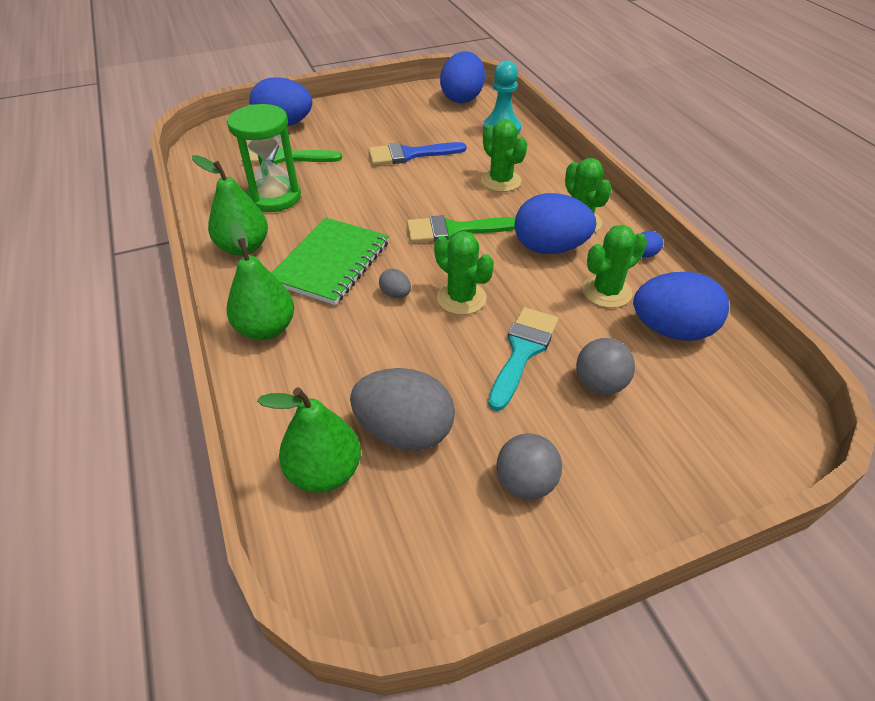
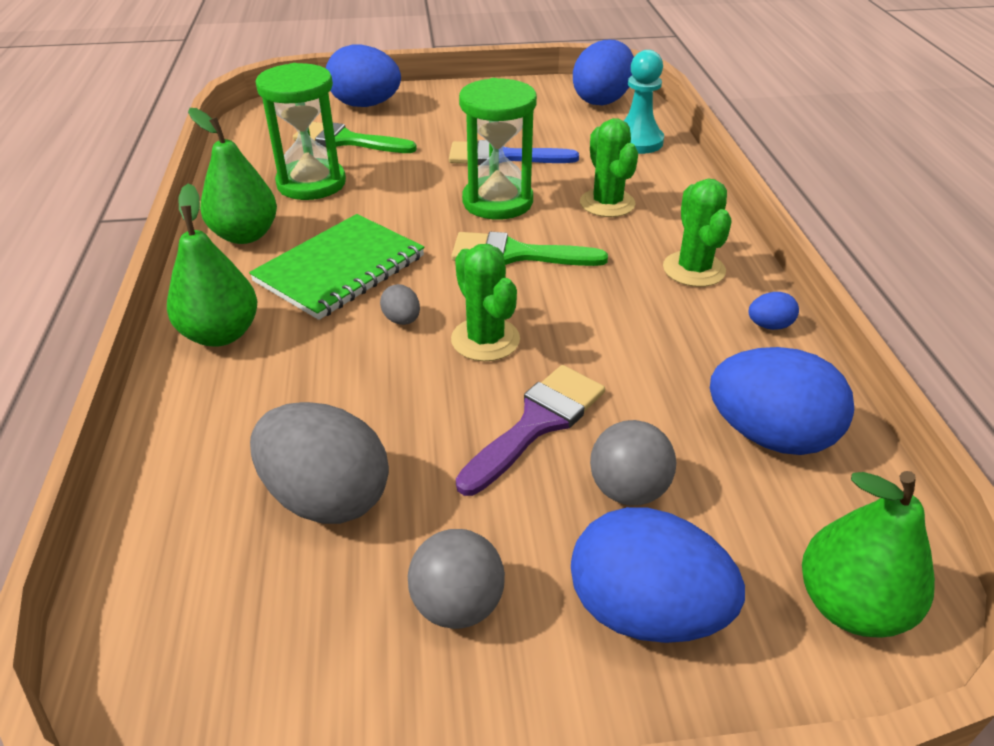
camera: 15 degrees right, 5 degrees down
(324, 472) = (198, 527): green pear -> green pear (850, 605)
(422, 191) = (497, 202): none -> green hourglass
(523, 351) = (537, 423): turquoise brush -> purple brush
(550, 248) = (636, 296): blue egg -> blue egg (645, 611)
(606, 292) = (693, 366): green cactus -> none

